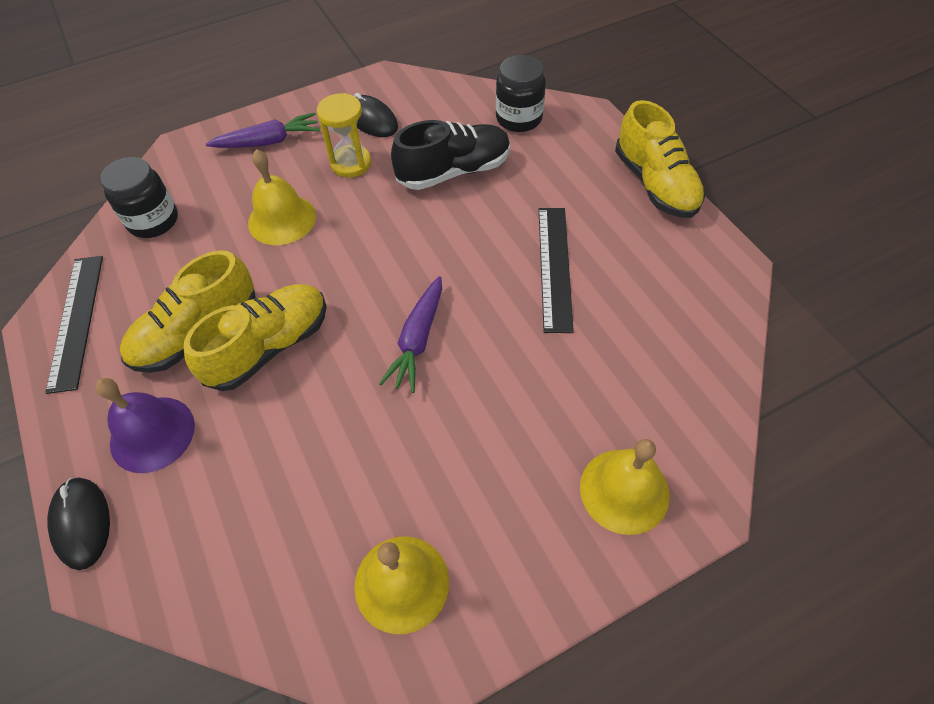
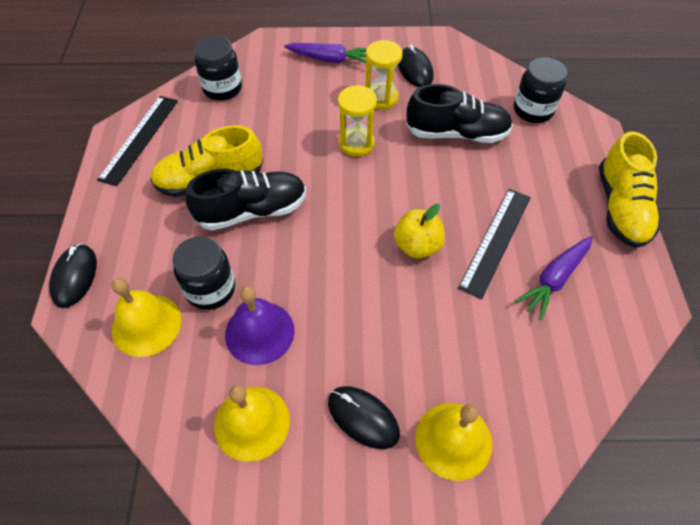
camera: 25 degrees right, 0 degrees up
(152, 434) = (146, 237): purple bell -> purple bell (259, 332)
(268, 457) = (210, 289): none -> black jar
(269, 347) = (252, 211): yellow shoe -> black shoe
(282, 219) = (309, 121): yellow bell -> yellow bell (146, 324)
(350, 223) = (356, 143): none -> yellow hourglass
(417, 340) = (358, 251): purple carrot -> purple carrot (554, 279)
(477, 306) = (417, 246): none -> yellow apple
(520, 515) = (363, 418): none -> black mouse

